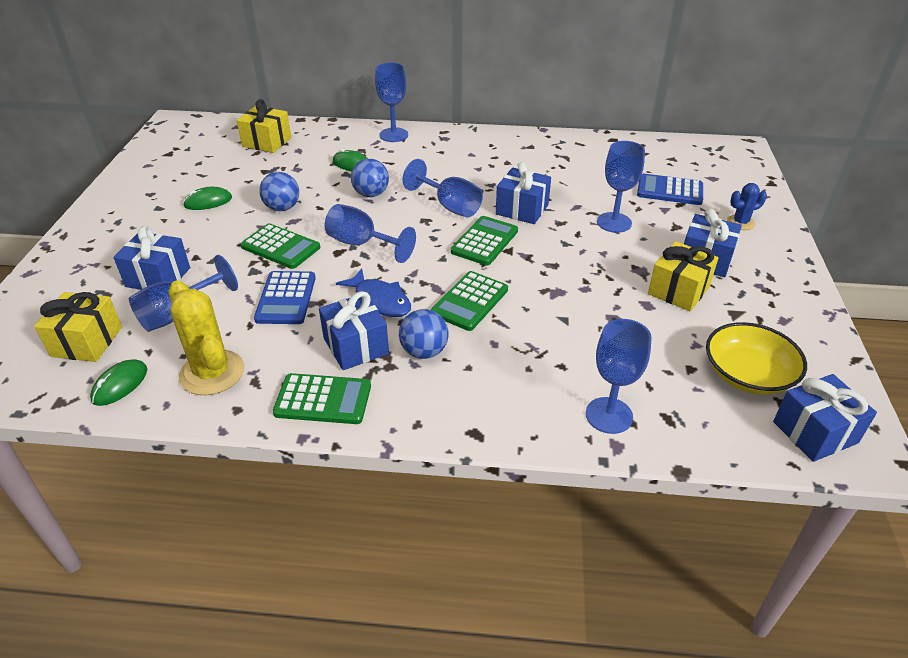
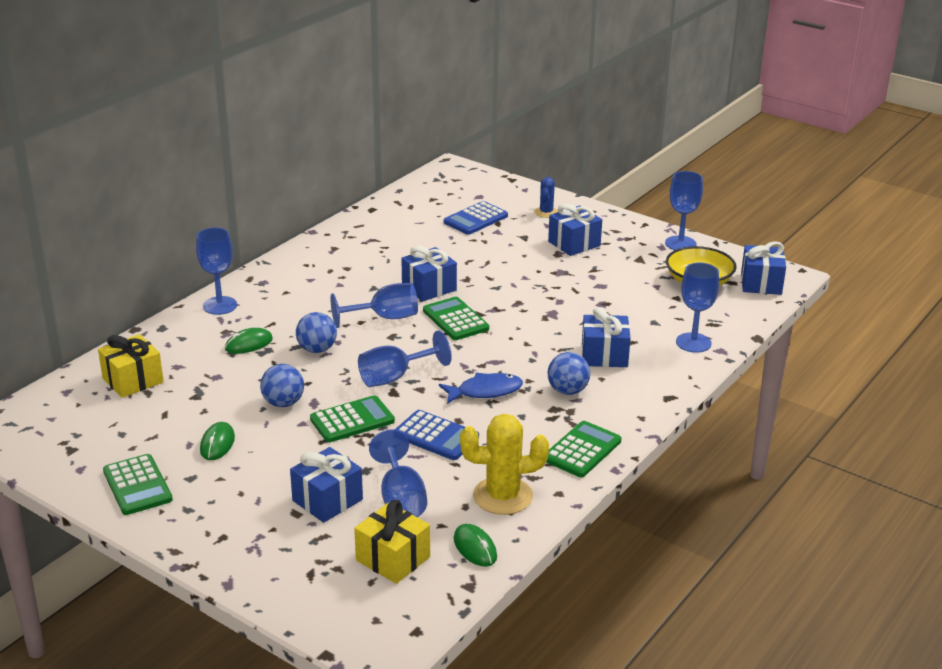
camera: 60 degrees left, 10 degrees down
(356, 346) = (533, 419): blue gift -> blue gift (604, 355)
(470, 301) = (527, 352): green calculator -> green calculator (137, 485)
(614, 222) = (491, 258): blue goblet -> blue goblet (680, 244)
(678, 290) = (597, 268): yellow gift -> none

